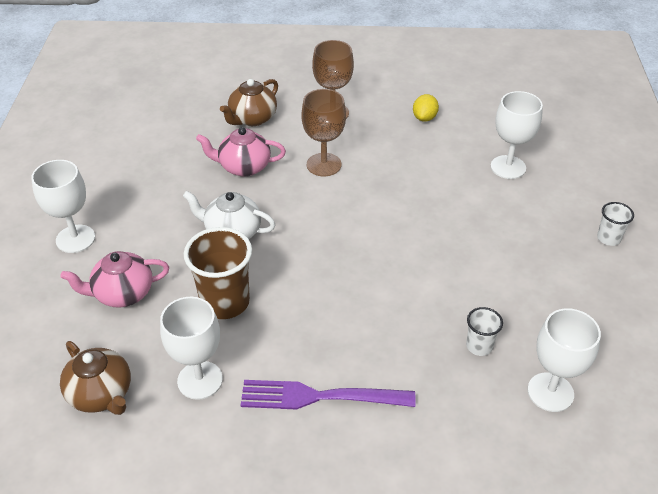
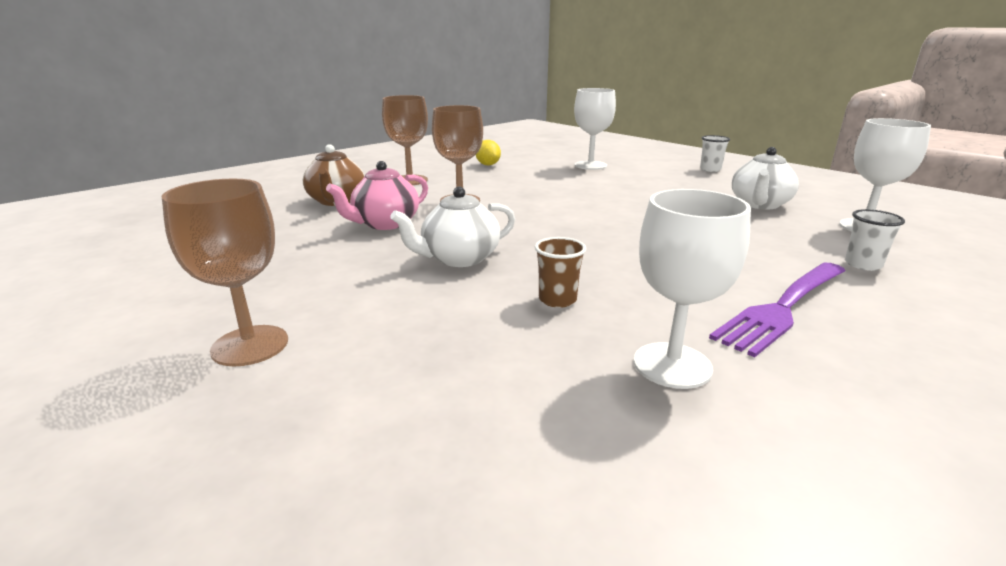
camera: 45 degrees left, 20 degrees down
(75, 239) = (250, 345): white goblet -> brown goblet
(101, 394) = (600, 464): brown teapot -> none
(122, 293) = (422, 354): pink teapot -> none
(225, 302) = (557, 300): brown cup -> brown cup, size x0.52
(479, 346) = (781, 229): white cup -> white cup (863, 264)
(532, 311) = (759, 204): none -> white teapot

